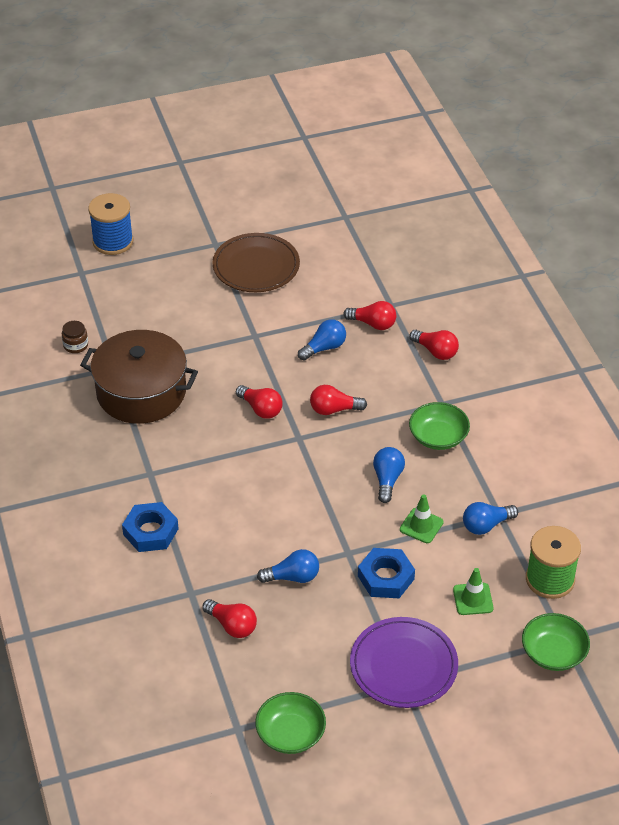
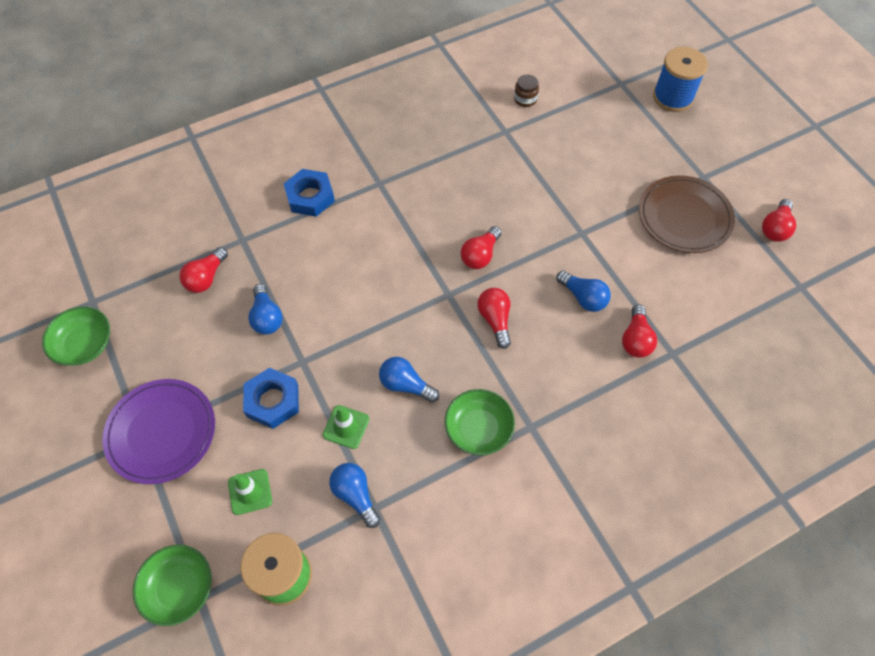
camera: 80 degrees right, 15 degrees up
(141, 392) = (479, 157): brown pot -> none
(387, 480) = (405, 385): blue light bulb -> blue light bulb turned 150 degrees counterclockwise
(435, 351) = (612, 410): red light bulb -> red light bulb (775, 228)

